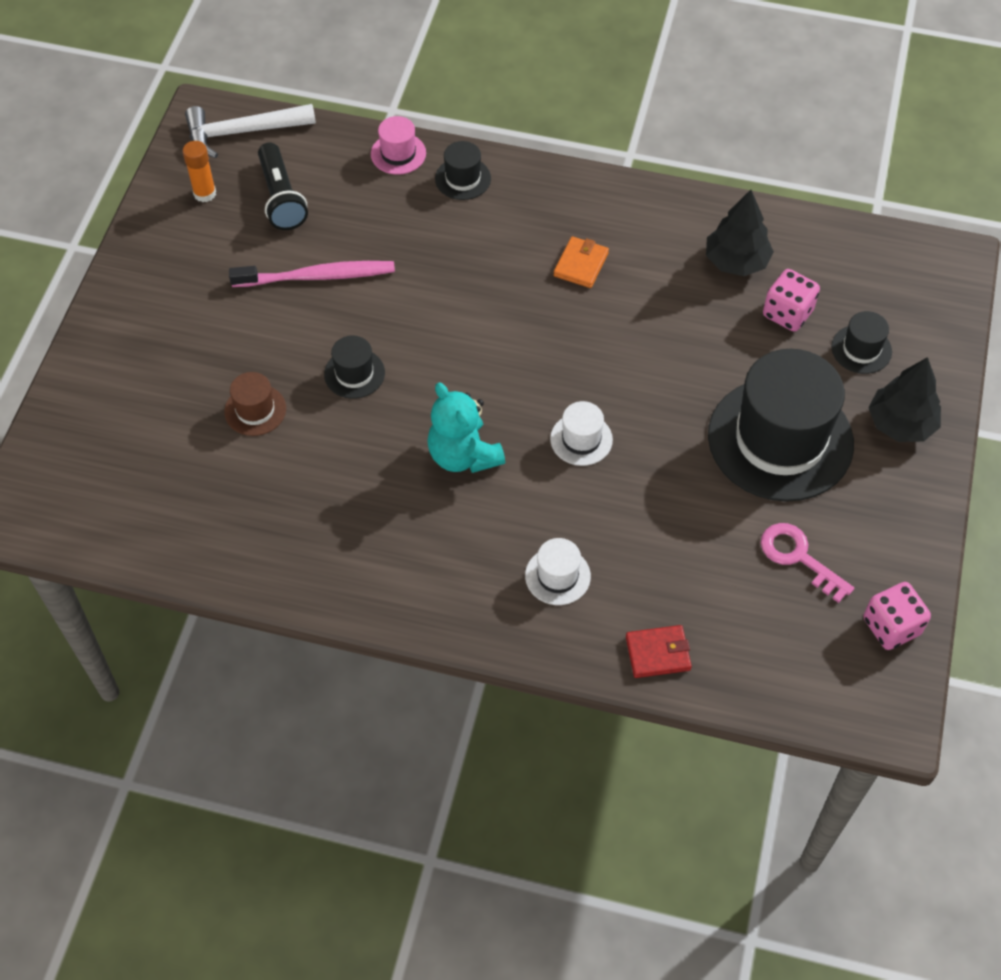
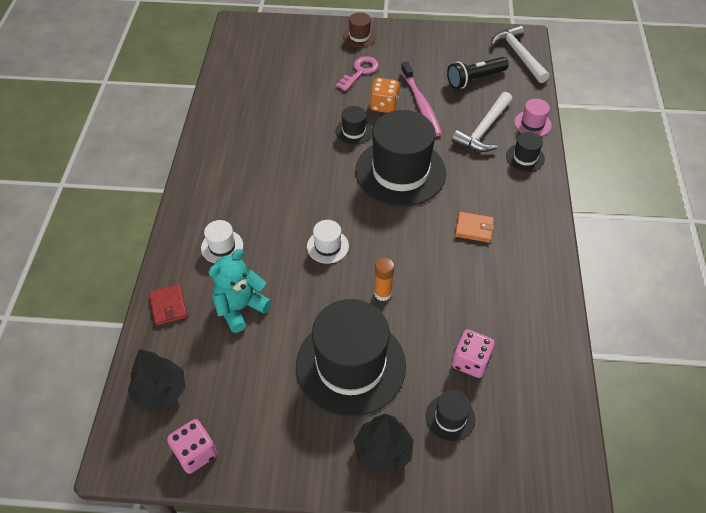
camera: 80 degrees right, 5 degrees down
(205, 193) = (466, 49): orange glue stick -> orange glue stick (383, 293)
(255, 410) = (318, 95): brown hat -> brown hat (359, 36)
(306, 324) = (384, 105): none -> orange dice
(395, 212) = (484, 130): none -> white hammer
(456, 328) = (400, 172): none -> black hat
(463, 455) = (304, 189): turquoise teddy bear -> turquoise teddy bear (240, 308)
(736, 261) = (510, 322): black tree -> black tree (160, 391)
(799, 557) = (249, 385): pink key -> pink key (360, 72)

